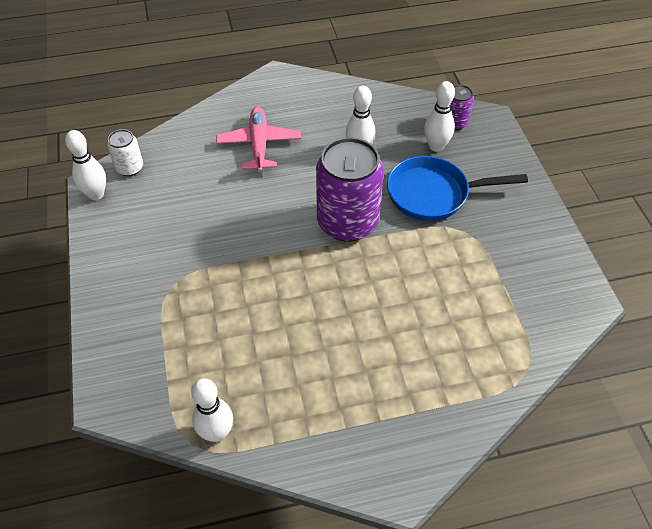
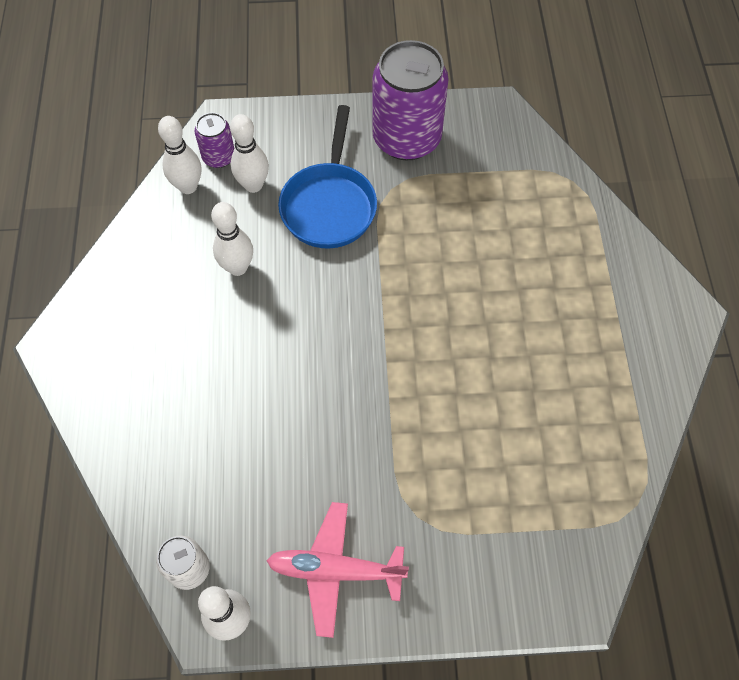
camera: 80 degrees left, 10 degrees up
(217, 433) = (625, 477): white bowling pin -> white bowling pin (188, 186)
(259, 144) = (191, 385): pink plane -> pink plane (335, 570)
(347, 222) = (354, 301): purple can -> purple can (406, 138)

